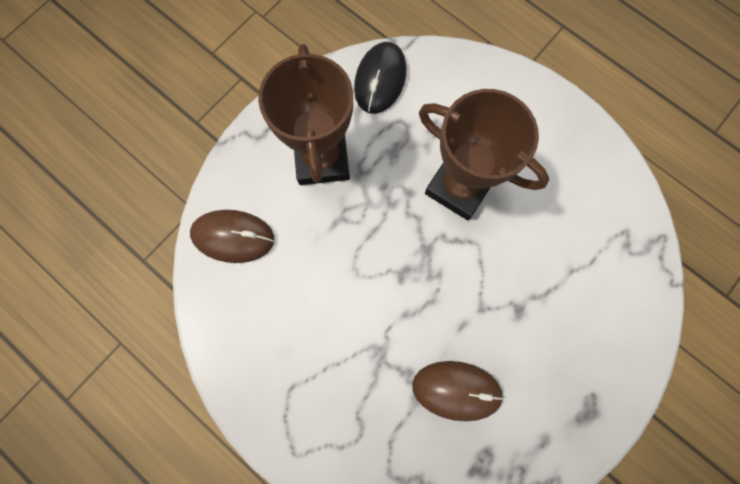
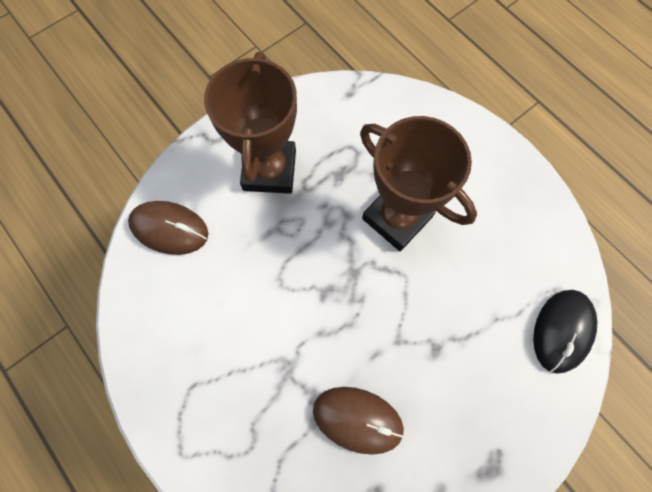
camera: 10 degrees right, 5 degrees down
(380, 79) = (339, 106): black mouse -> black mouse (562, 330)

